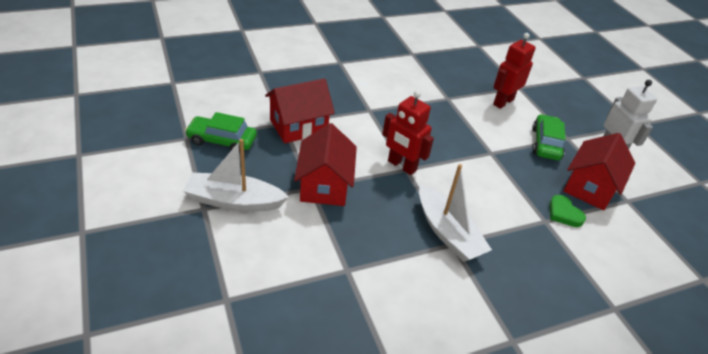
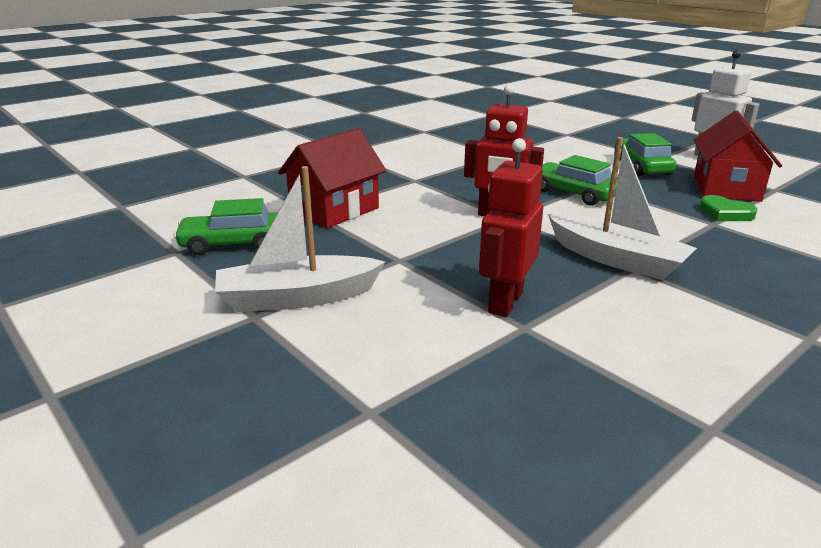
camera: 15 degrees left, 15 degrees down
(324, 185) = (416, 253): red house -> none
(470, 158) = (574, 193): none -> green car
(503, 102) = (562, 146): red robot -> red robot (505, 302)

